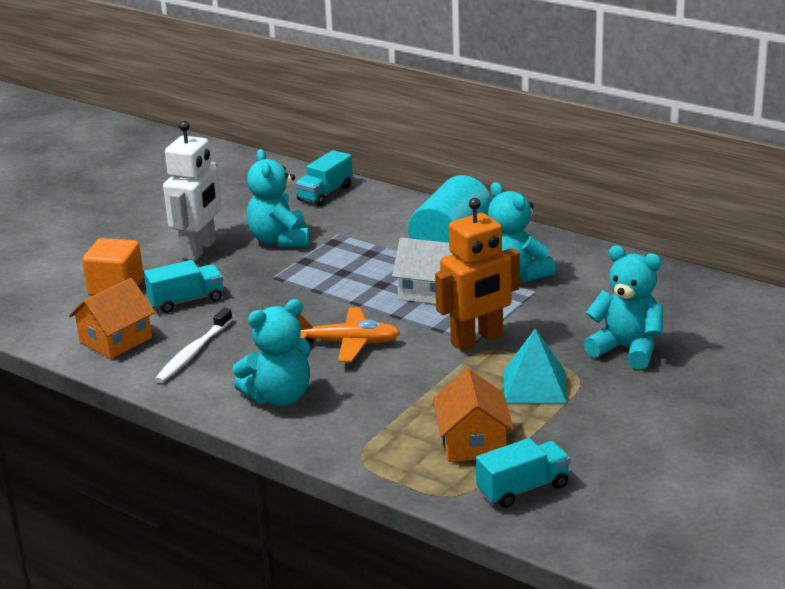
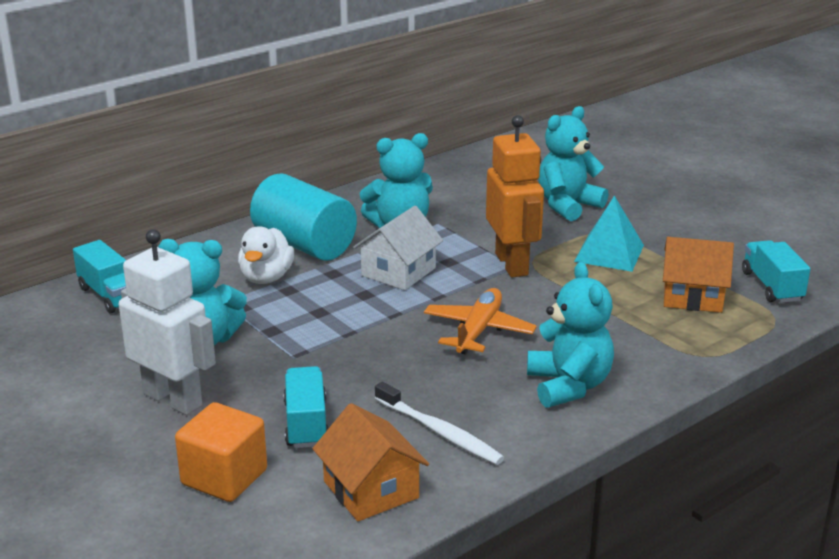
camera: 75 degrees left, 0 degrees up
(385, 240) = (266, 278): none -> white duck

